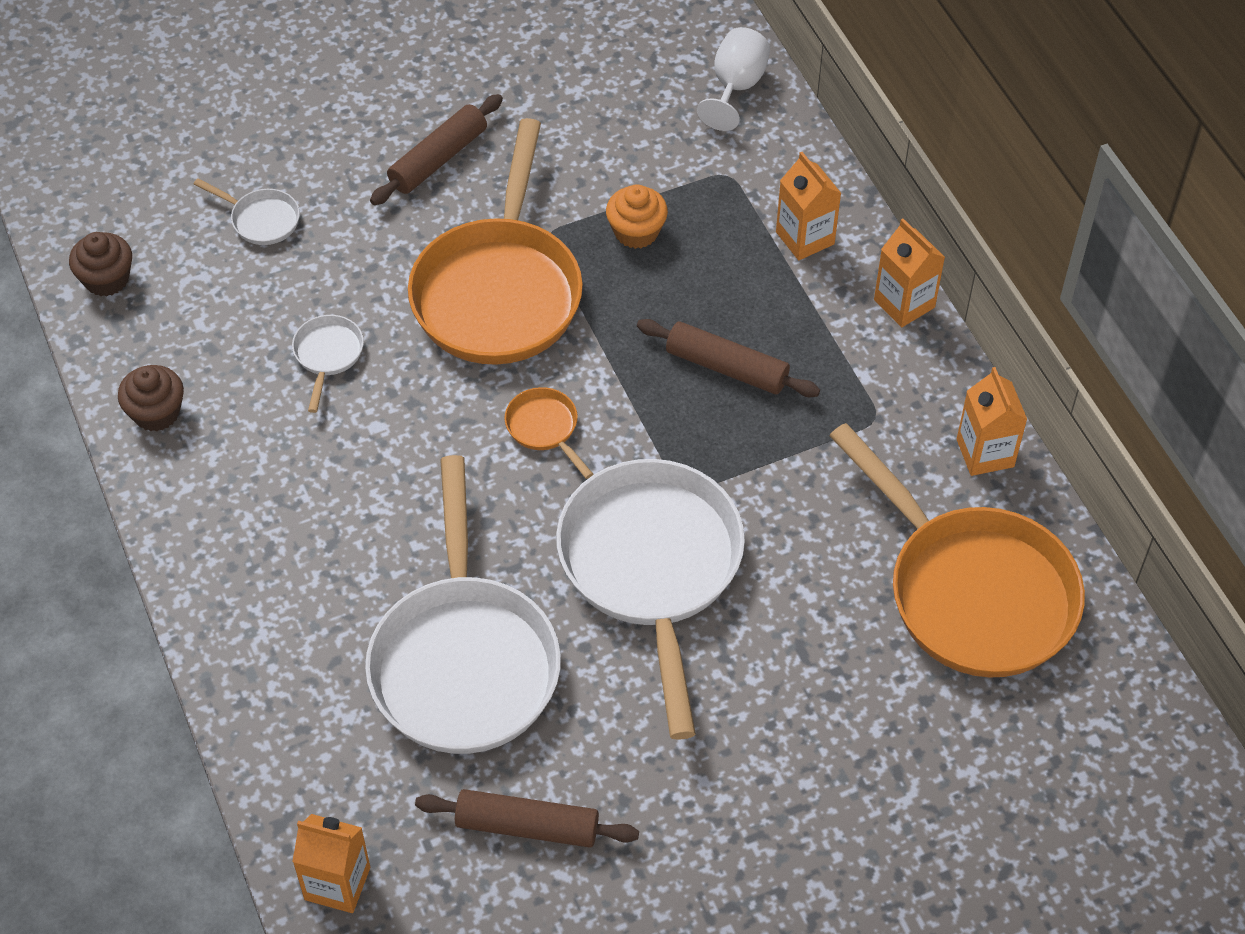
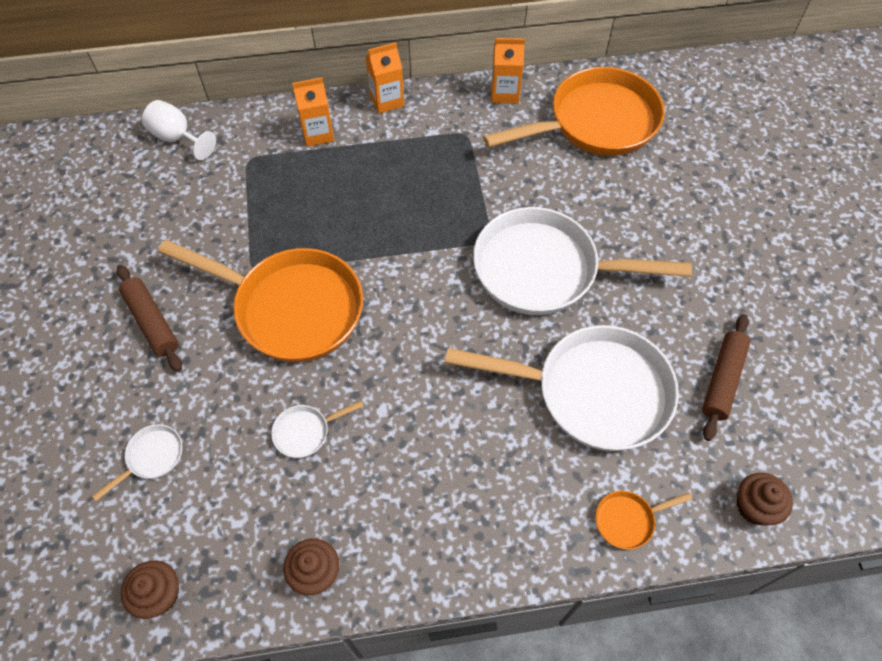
camera: 75 degrees left, 5 degrees up
(328, 355) = (306, 432): white pan -> white pan turned 45 degrees counterclockwise
(337, 883) = (755, 506): orange carton -> brown cupcake
(545, 429) = (418, 305): orange pan -> orange pan (628, 520)
(636, 232) = (274, 218): orange cupcake -> none
(727, 367) = (403, 196): brown rolling pin -> none

